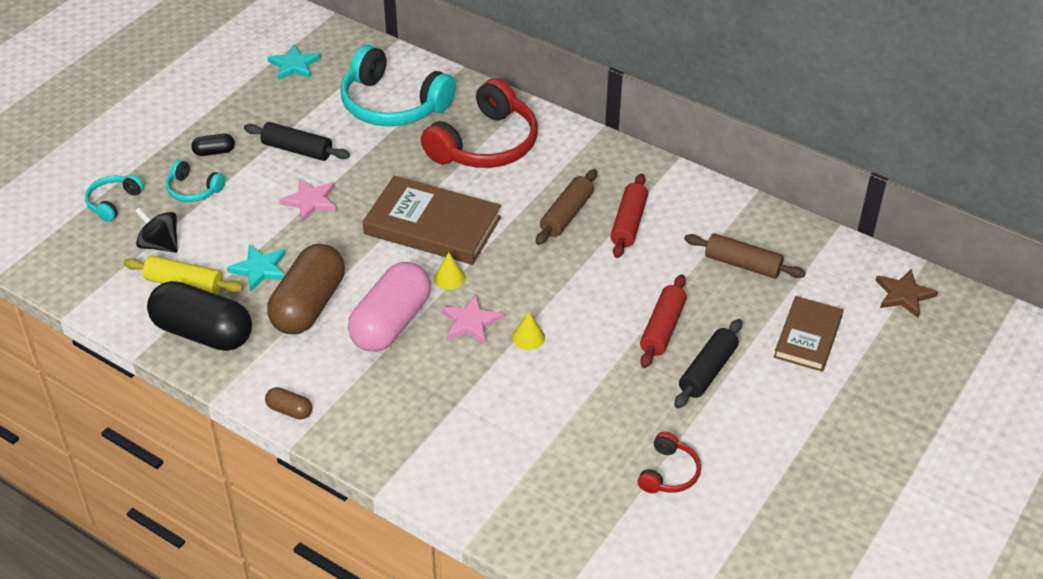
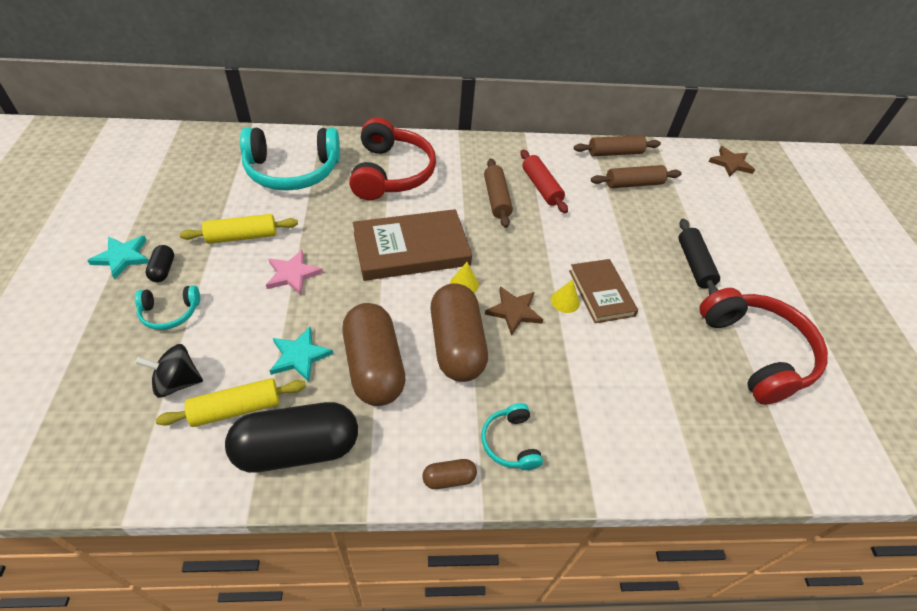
camera: 40 degrees left, 5 degrees up
(113, 202) = (90, 364): turquoise headphones -> turquoise headphones (510, 442)
(214, 152) = (163, 270): black capsule -> black capsule turned 45 degrees counterclockwise
(294, 65) = (180, 171): turquoise star -> turquoise star (122, 257)
(297, 150) = (242, 236): black rolling pin -> yellow rolling pin
(391, 323) = (456, 345): pink capsule -> brown capsule
(470, 322) = (514, 311): pink star -> brown star
(662, 328) = (638, 249): red rolling pin -> none
(669, 473) = (756, 352): red headphones -> red headphones, size x2.09
(763, 222) = (615, 153): none -> brown rolling pin
(808, 337) = (717, 213): brown book -> brown book (601, 293)

